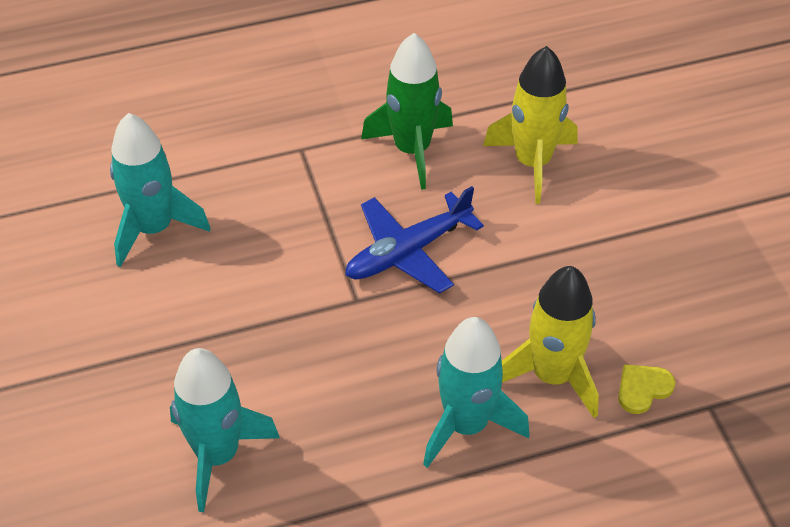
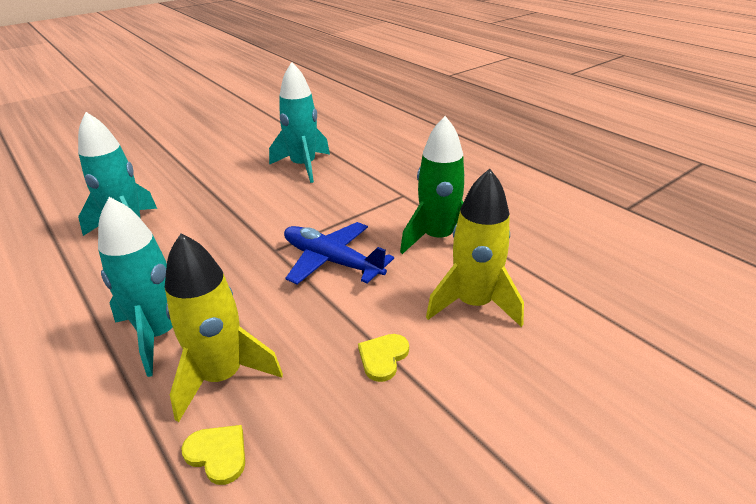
camera: 70 degrees right, 15 degrees down
(576, 251) = (383, 357): none -> yellow heart

